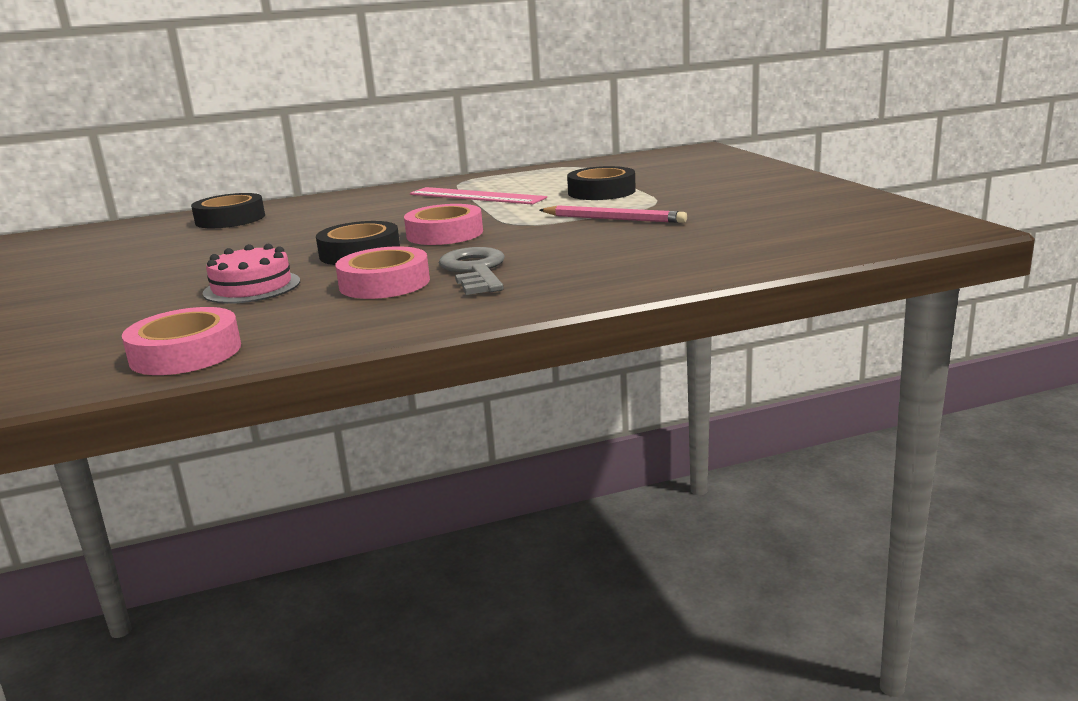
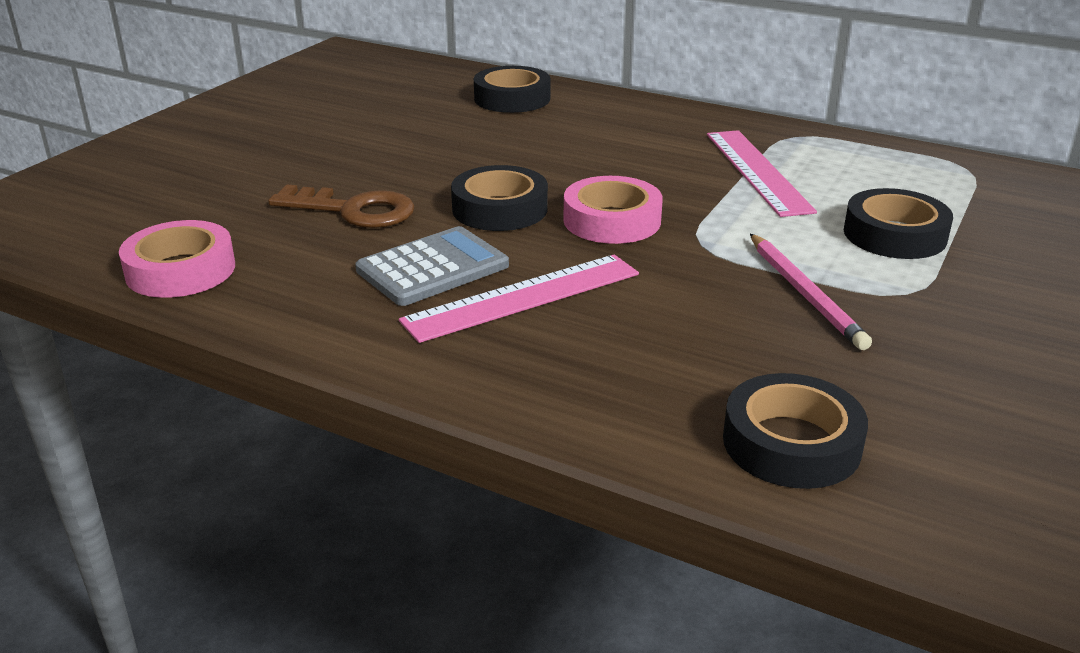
camera: 45 degrees right, 10 degrees up
(252, 287) = (354, 210): pink cake -> brown key
(384, 283) = (432, 268): pink tape -> grey calculator
(475, 271) = (523, 297): grey key -> pink ruler
(731, 254) = (791, 443): none -> black tape

